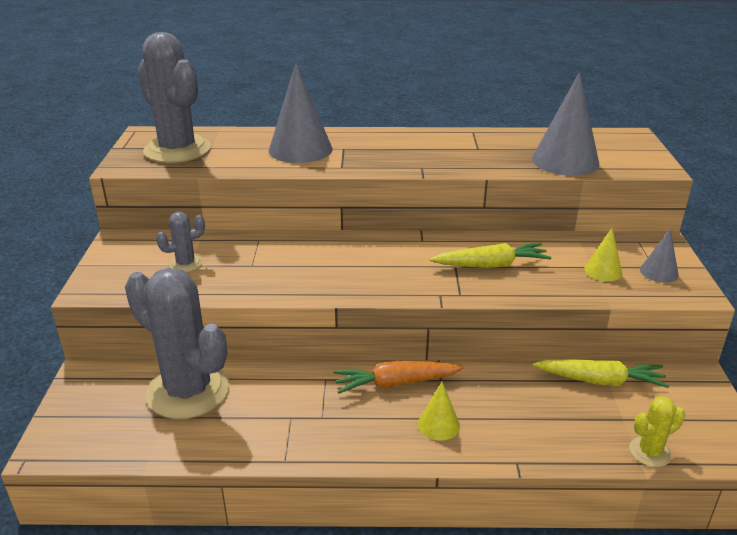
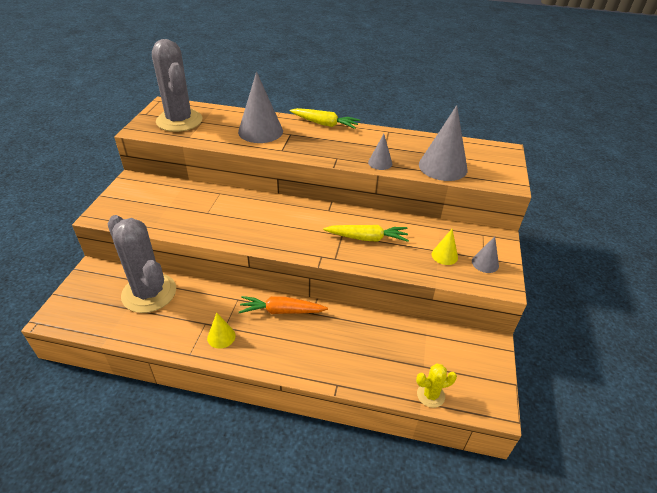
camera: 10 degrees right, 10 degrees up
(186, 264) = (166, 205): grey cactus -> none
(438, 425) = (297, 347): yellow cone -> yellow cone (221, 337)
(482, 166) = (380, 163): none -> grey cone
(600, 381) = (420, 334): yellow carrot -> yellow carrot (324, 124)

